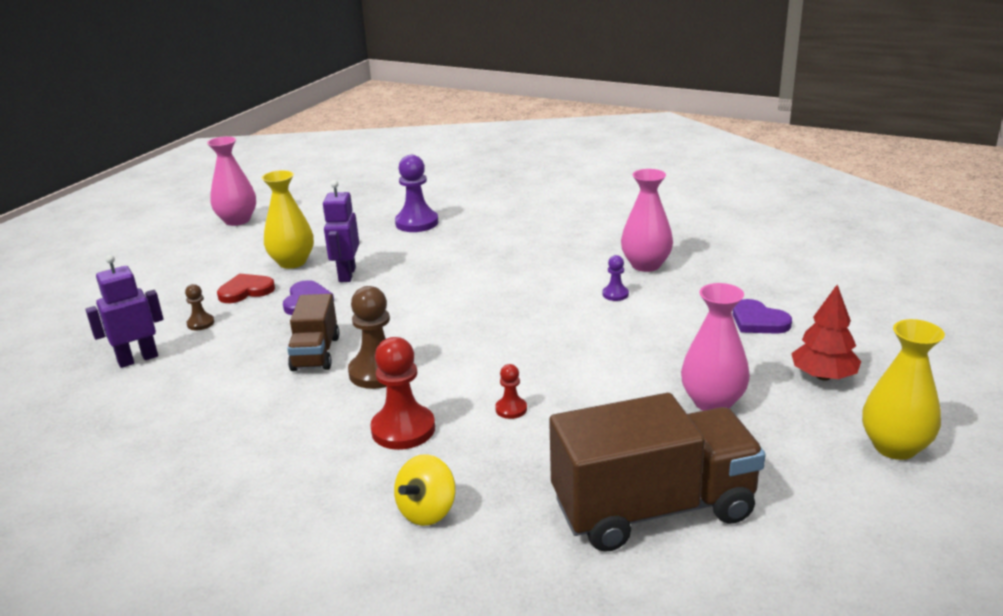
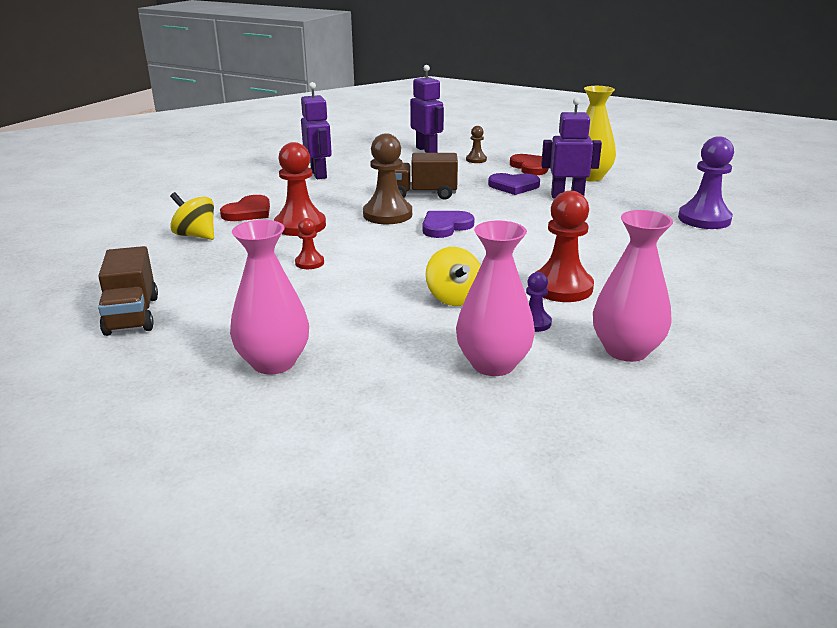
camera: 90 degrees right, 0 degrees up
(205, 439) = (319, 174): none -> purple robot
(237, 220) = (673, 153): pink vase -> pink vase (493, 364)
(347, 480) = (248, 212): none -> red heart
(554, 283) = (562, 287): none -> red pawn
(580, 327) = (453, 298): none -> yellow spinning top
(653, 508) = (132, 315): brown truck -> brown truck, size x0.55
(758, 321) = (455, 423): purple heart -> purple heart (445, 226)
(823, 376) = (294, 454): red tree -> none
(895, 447) = (115, 480): yellow vase -> none

